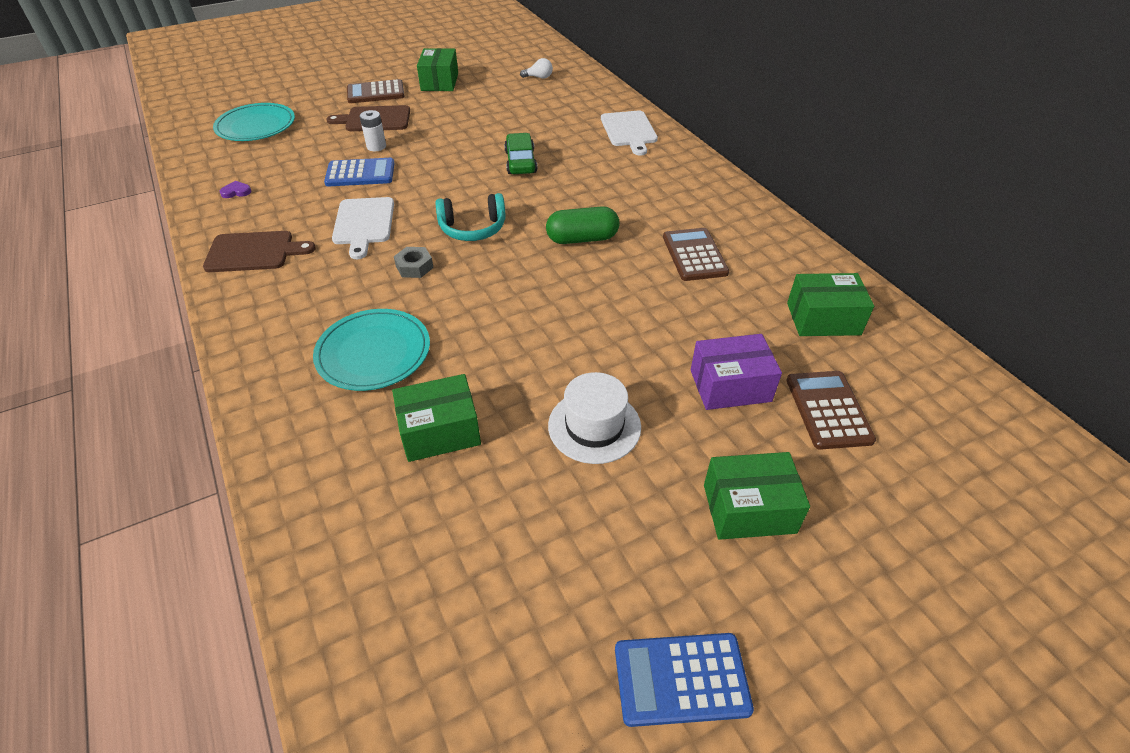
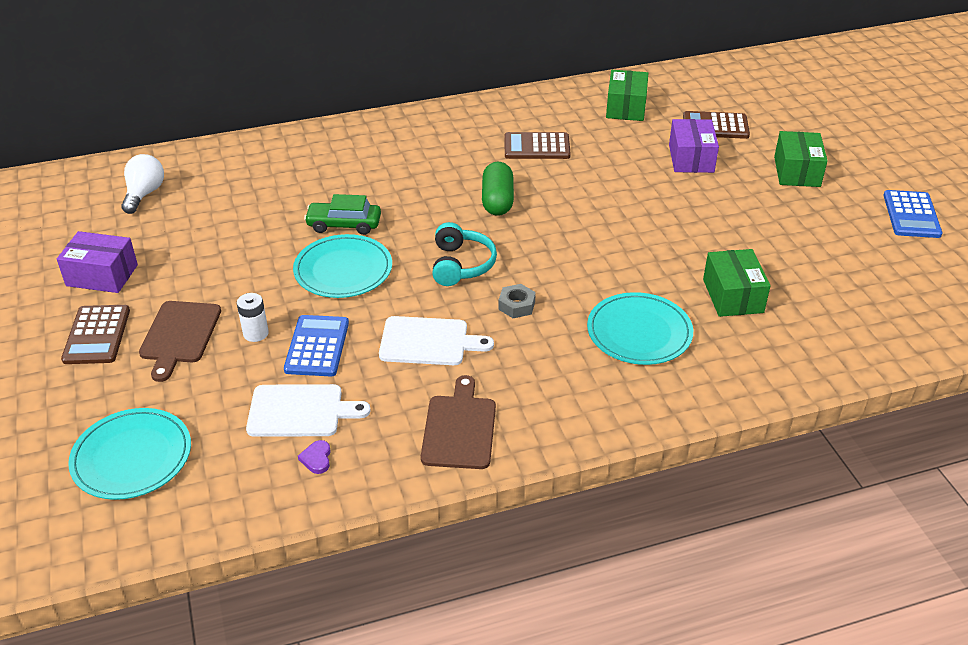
camera: 80 degrees left, 5 degrees down
(439, 82) = (102, 275): green box -> purple box
(457, 171) = (343, 270): none -> turquoise plate
(539, 77) = (144, 194): white light bulb -> white light bulb, size x1.59
(594, 426) = (728, 222): white hat -> none
(629, 131) = (311, 149): white cutting board -> white cutting board (300, 411)

